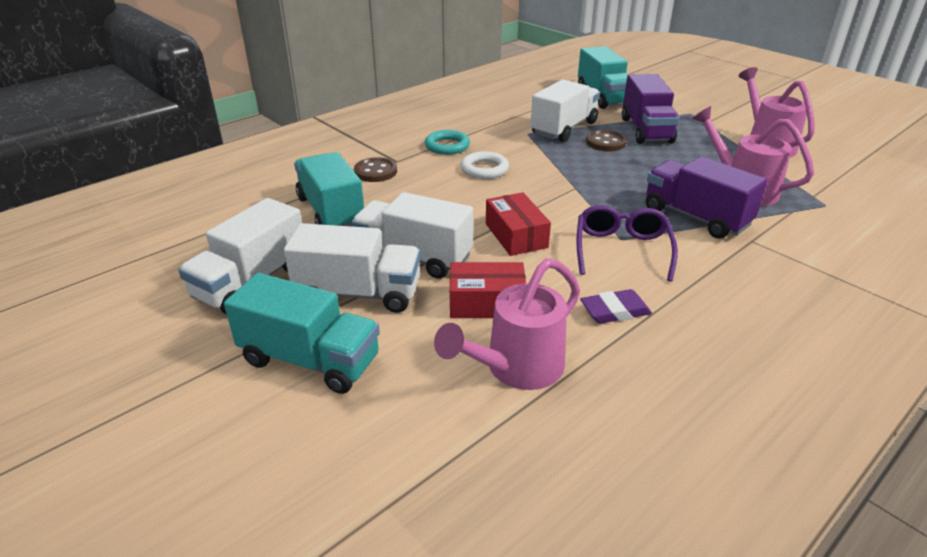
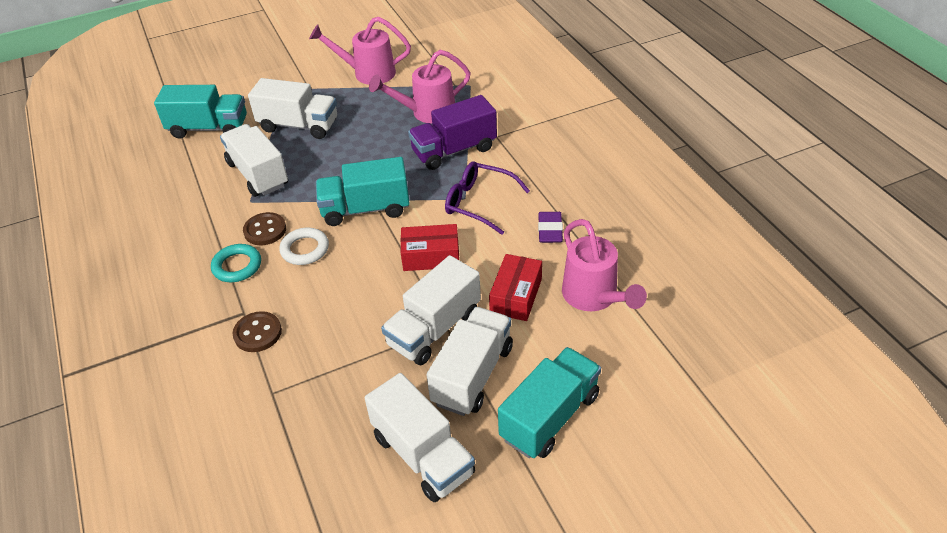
camera: 70 degrees left, 10 degrees up
(331, 212) = (322, 380): turquoise truck -> turquoise truck (365, 209)
(605, 142) = (305, 157): brown button -> brown button (265, 230)
(646, 130) = (299, 126): purple truck -> white truck

